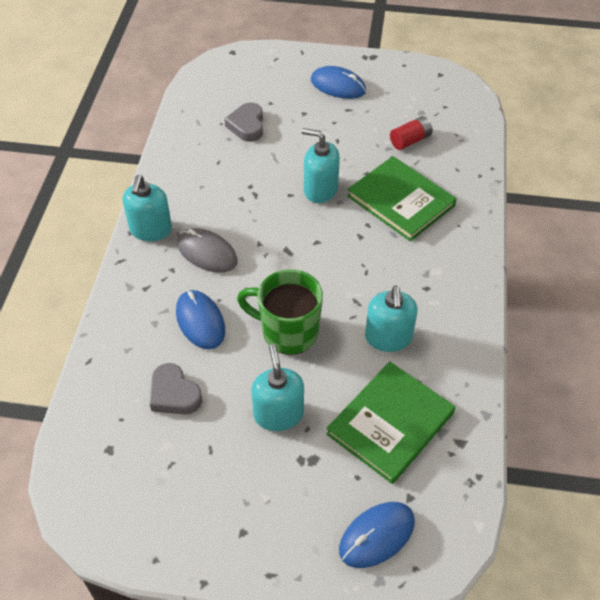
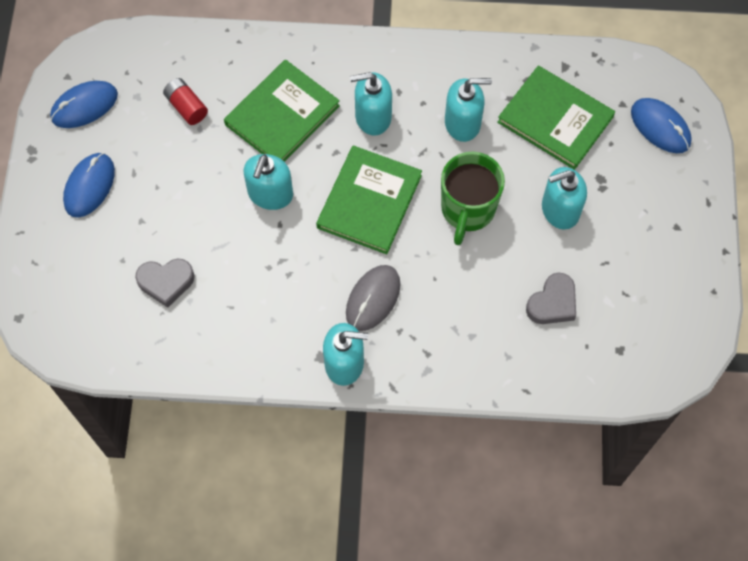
camera: 95 degrees left, 15 degrees up
(200, 321) = (464, 292): blue mouse -> blue mouse (84, 106)
(305, 257) = (369, 201): none -> green book
(397, 265) = (373, 117): none -> turquoise soap dispenser

